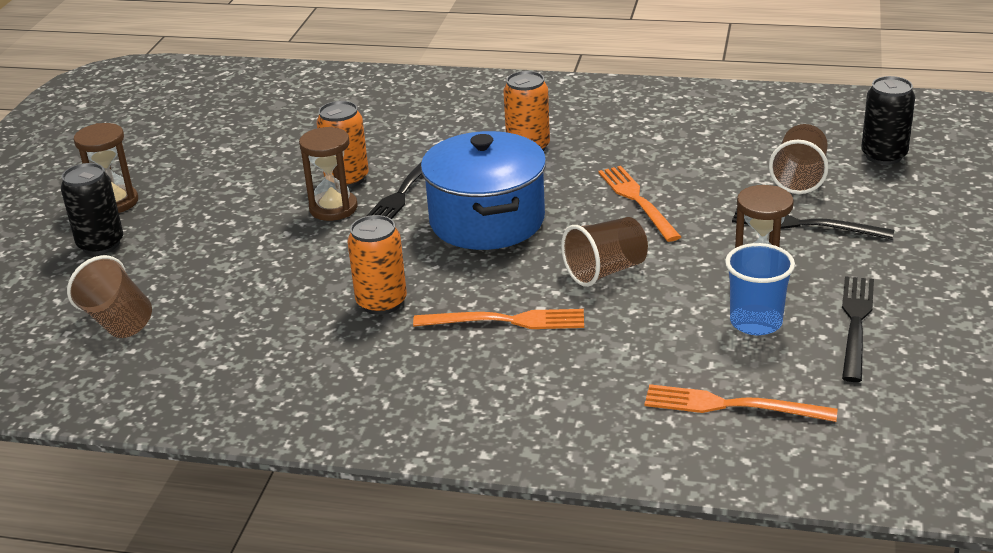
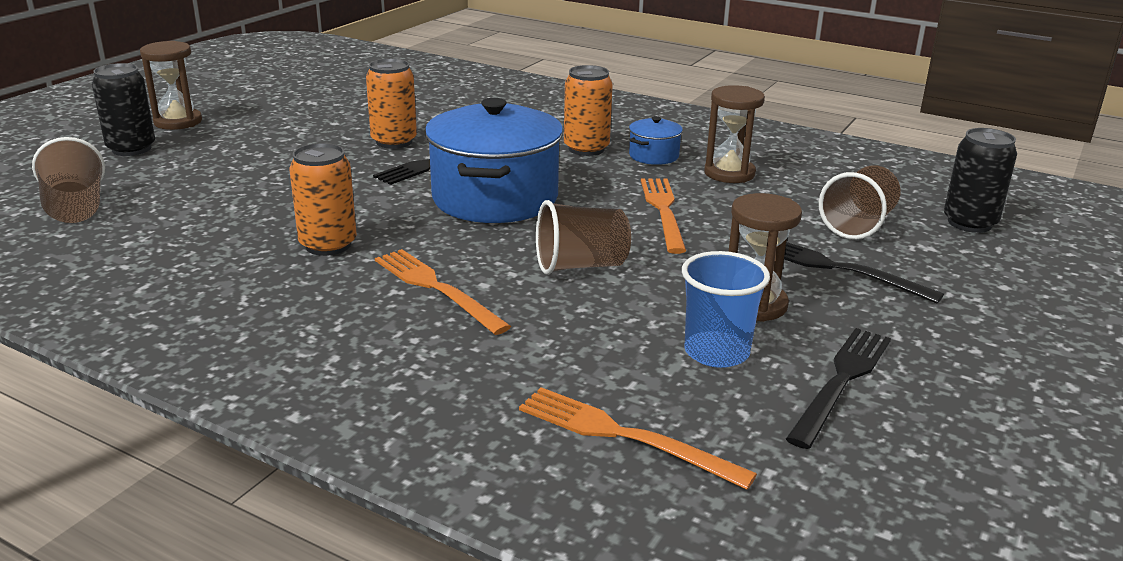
camera: 15 degrees right, 5 degrees down
(333, 208) = (359, 161): brown hourglass -> brown hourglass (729, 173)
(506, 321) = (437, 288): orange fork -> orange fork turned 150 degrees counterclockwise
(592, 142) = (653, 156): none -> blue pot

